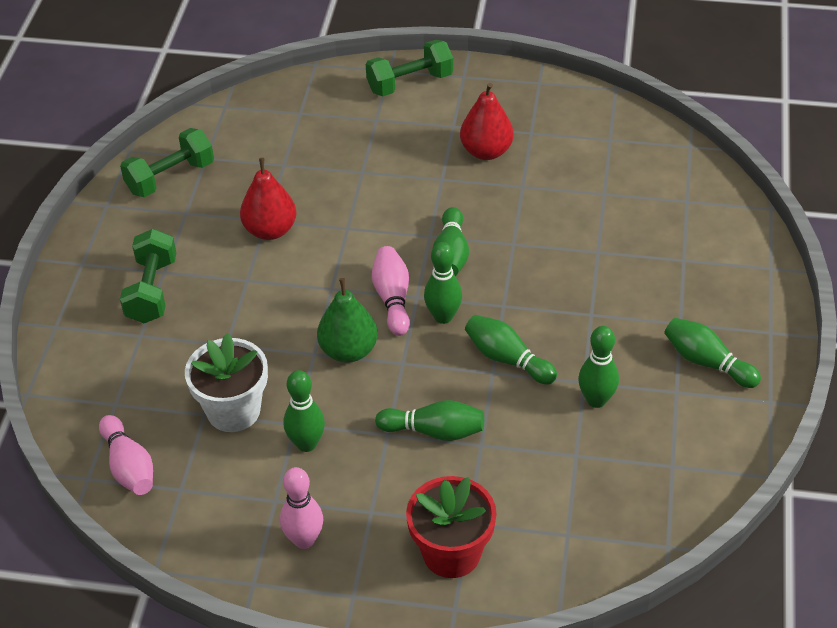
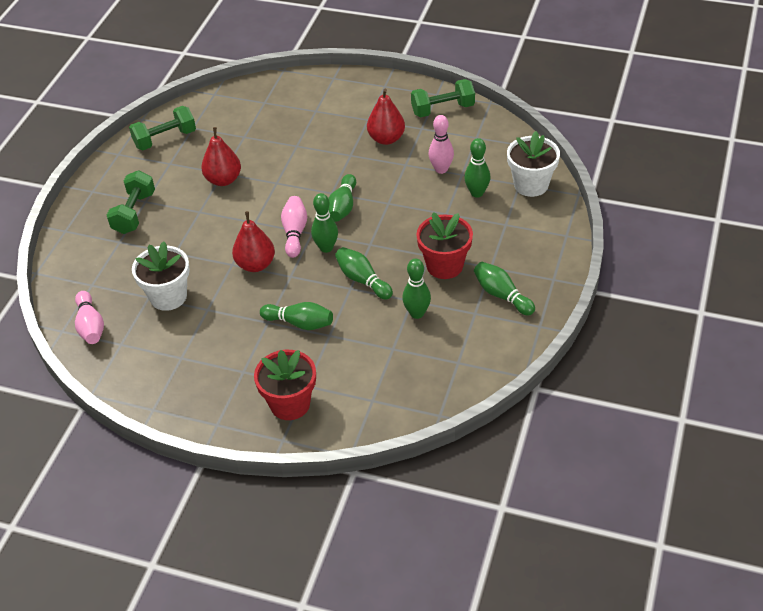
camera: 10 degrees right, 0 degrees up
(304, 540) = (194, 385): pink bowling pin -> pink bowling pin (441, 169)
(306, 444) = (211, 323): green bowling pin -> green bowling pin (477, 193)
(348, 351) = (255, 264): green pear -> red pear
(410, 83) = (345, 88): green dumbbell -> green dumbbell (443, 109)
(616, 327) = (444, 265): none -> red flower pot
(703, 200) = (531, 185): none -> white flower pot

